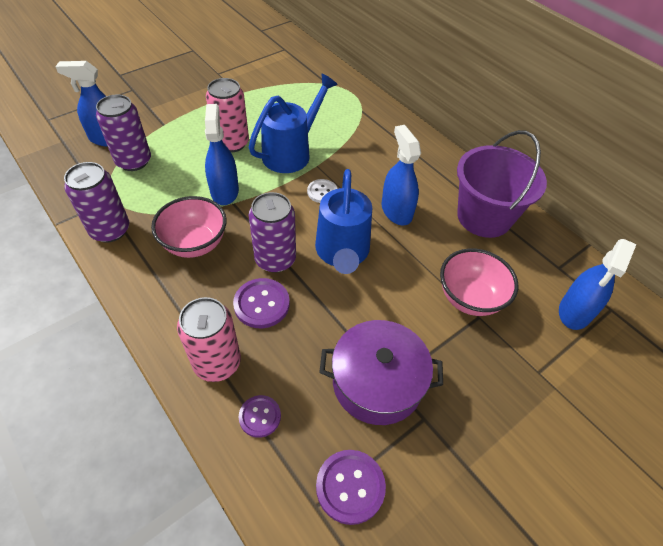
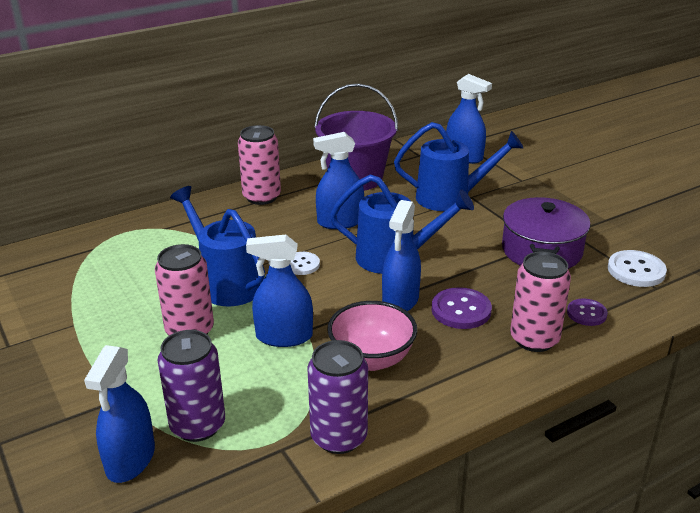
camera: 80 degrees left, 20 degrees down
(275, 259) = (400, 300): purple can -> blue spray bottle
(350, 487) = (636, 270): purple button -> white button
(425, 156) = (262, 197): none -> pink can
(470, 298) = (451, 198): pink bowl -> blue watering can

